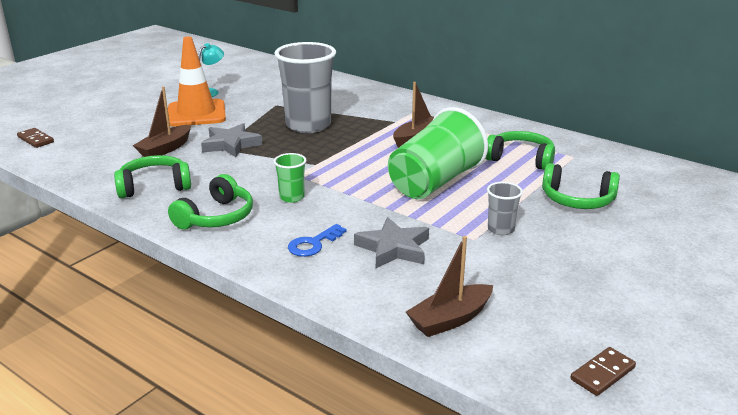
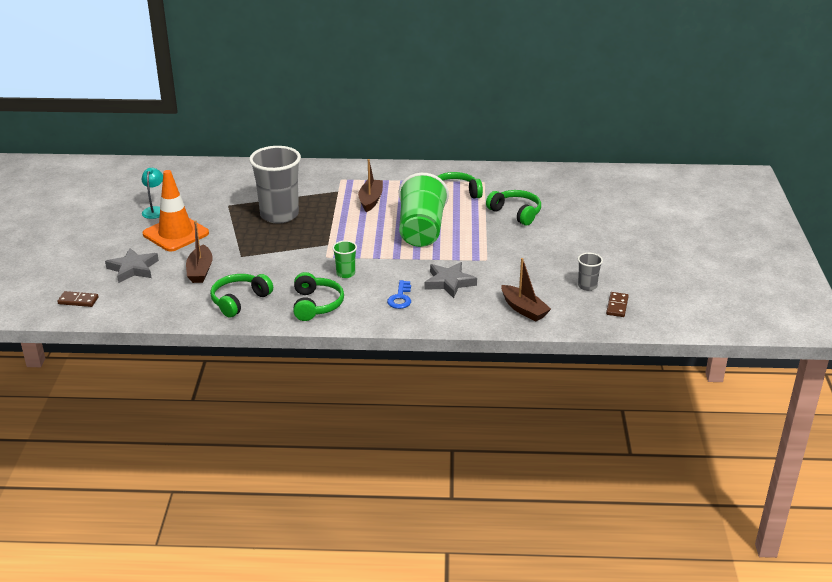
camera: 35 degrees left, 5 degrees up
(231, 144) = (245, 250): grey star -> grey star (133, 269)
(450, 319) = (524, 309): brown boat -> brown boat turned 60 degrees counterclockwise
(500, 229) = (494, 248): grey cup -> grey cup (587, 286)
(577, 200) = (516, 213): green headphones -> green headphones turned 120 degrees counterclockwise

